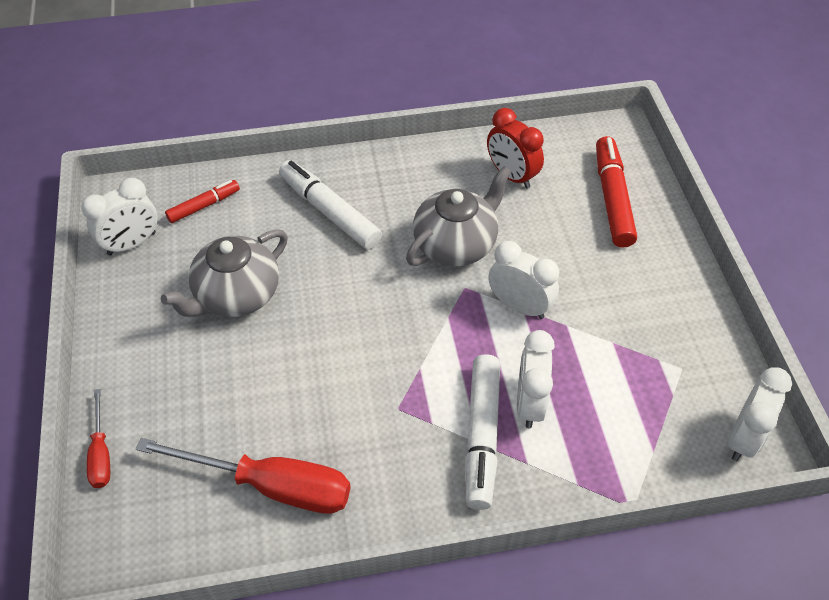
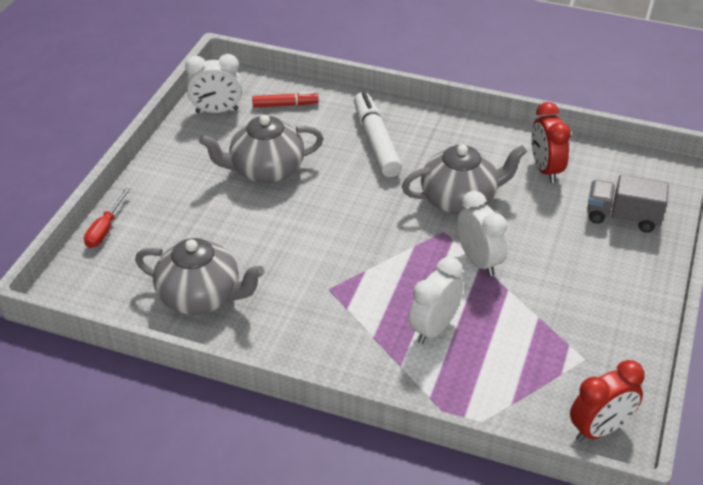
camera: 30 degrees right, 10 degrees down
(271, 485) = (201, 296): red screwdriver -> grey teapot
(482, 435) = (379, 333): white marker -> none
(612, 199) = (622, 217): red marker -> grey truck
(743, 438) = (599, 429): white clock -> red clock

